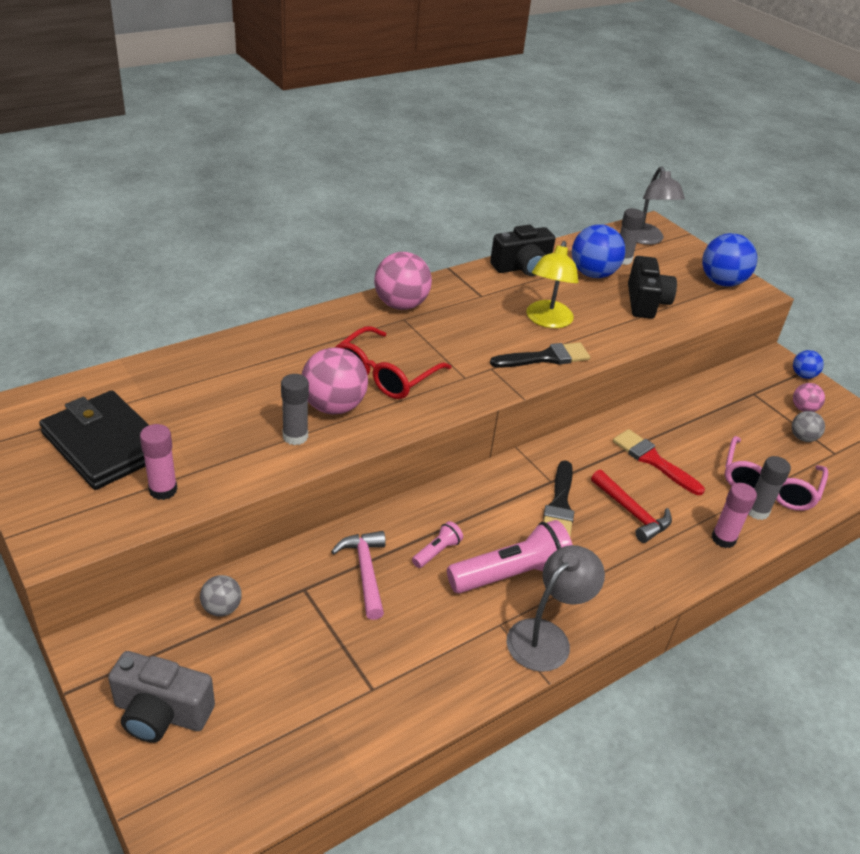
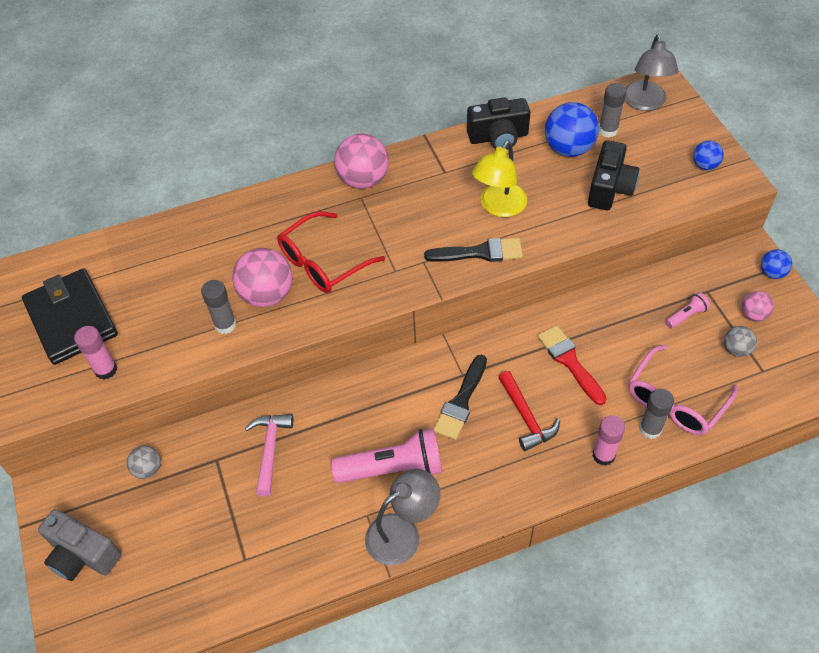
camera: 20 degrees right, 15 degrees up
(437, 551) = (336, 437): pink flashlight -> pink flashlight (686, 315)
(721, 282) = (705, 165): blue ball -> blue ball, size x0.54

